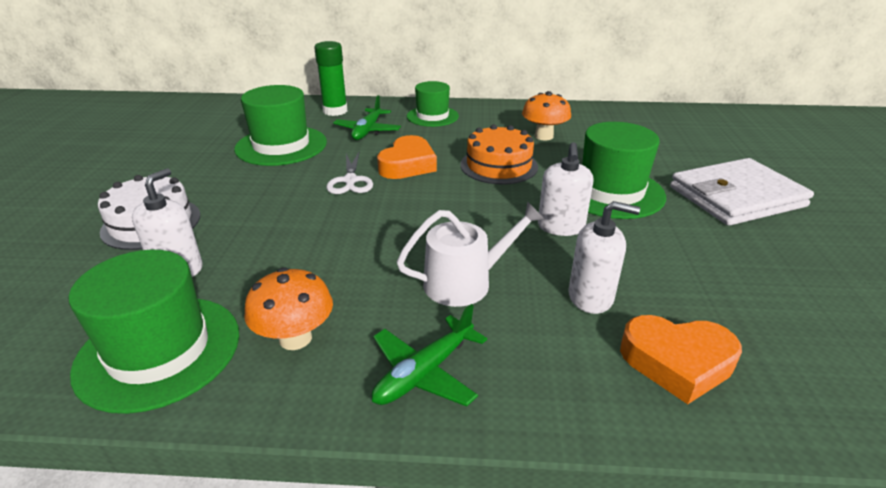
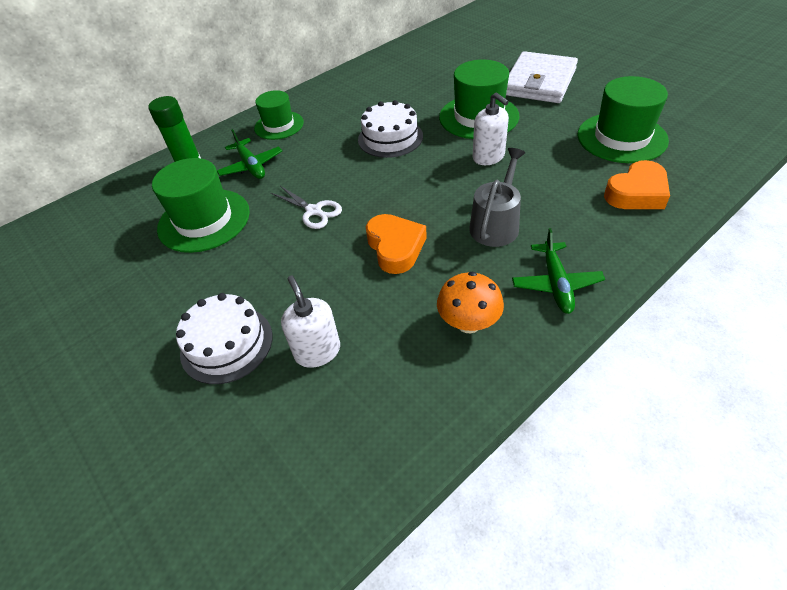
camera: 40 degrees left, 15 degrees up
(159, 351) = (410, 396): green hat -> green hat (621, 137)
(408, 165) = (331, 174): orange heart -> orange heart (395, 247)
(465, 282) = (496, 224): white watering can -> grey watering can
(499, 165) = (390, 138): orange cake -> white cake
(544, 136) = (382, 99): orange mushroom -> none
(591, 297) = (561, 187): white soap dispenser -> none

